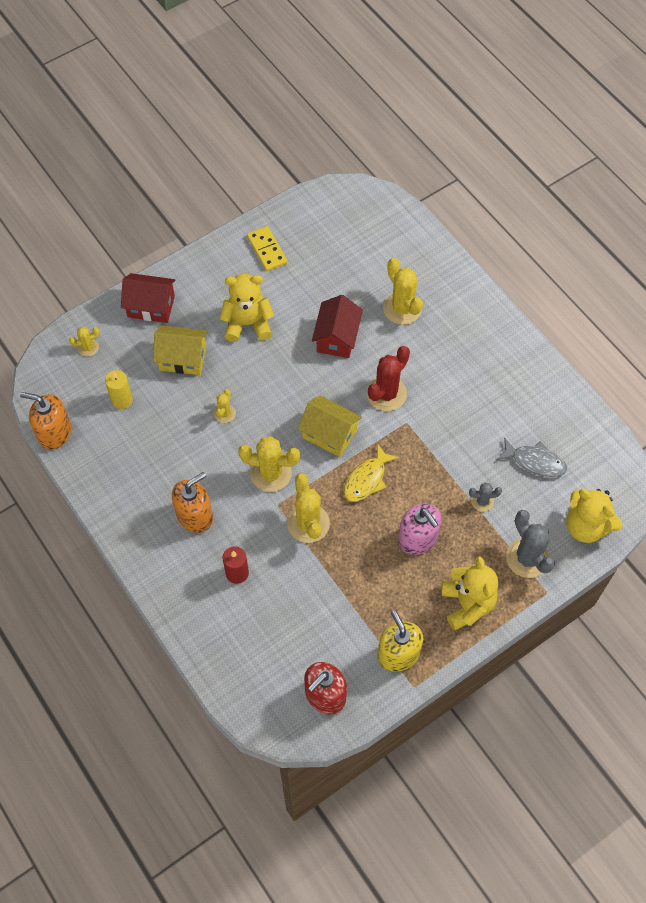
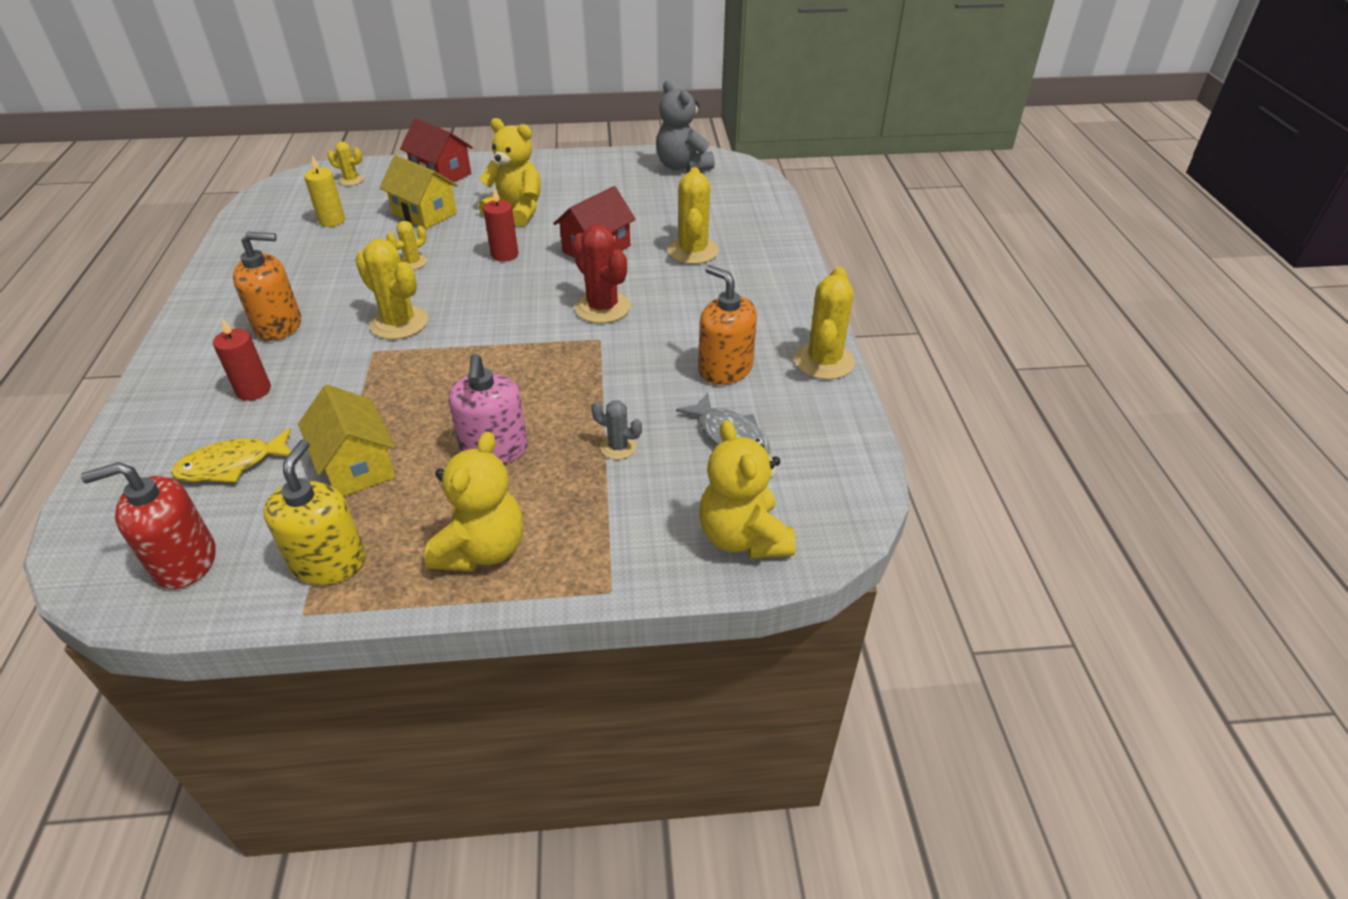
camera: 30 degrees right, 20 degrees down
(54, 433) = (243, 221): orange soap dispenser -> orange soap dispenser (725, 369)
(267, 250) = (595, 172): yellow domino -> none
(280, 374) = (504, 254): none -> red candle
(308, 523) = (385, 380): yellow cactus -> yellow cactus (824, 361)
(325, 212) = (682, 166): none -> grey teddy bear
(329, 434) = (501, 316): yellow house -> yellow house (357, 465)
(367, 479) = (498, 369): yellow fish -> yellow fish (232, 465)
(386, 394) = (602, 307): red cactus -> red cactus turned 75 degrees clockwise
(527, 558) = (620, 535): grey cactus -> none

